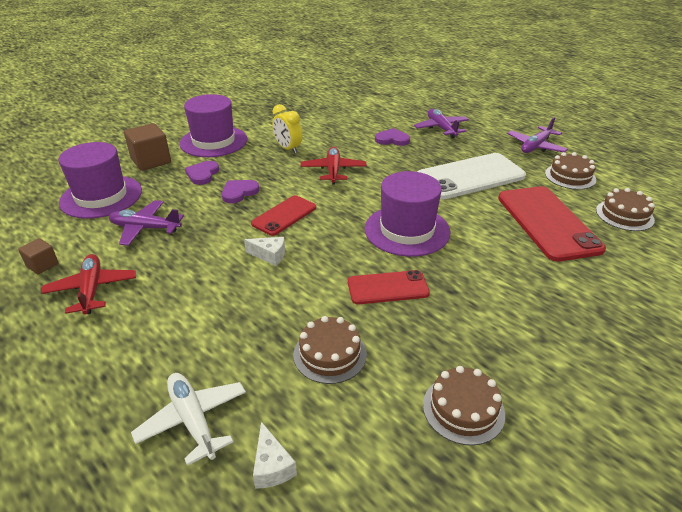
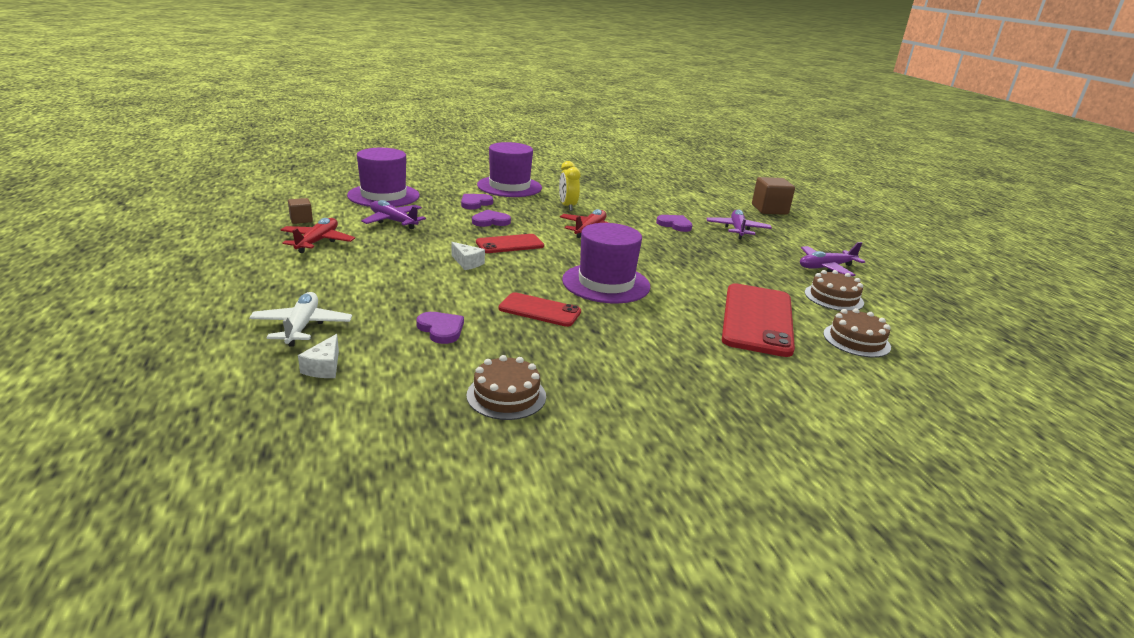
camera: 25 degrees right, 10 degrees down
(151, 161) = (445, 185): brown cube -> brown cube (769, 209)
(330, 354) = (441, 329): brown cake -> purple heart
(470, 177) = (720, 268): white phone -> none

